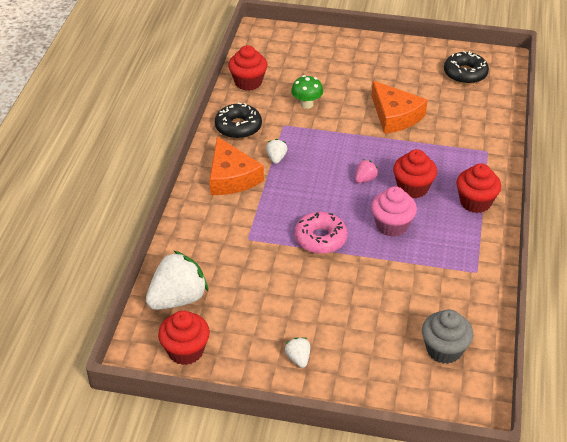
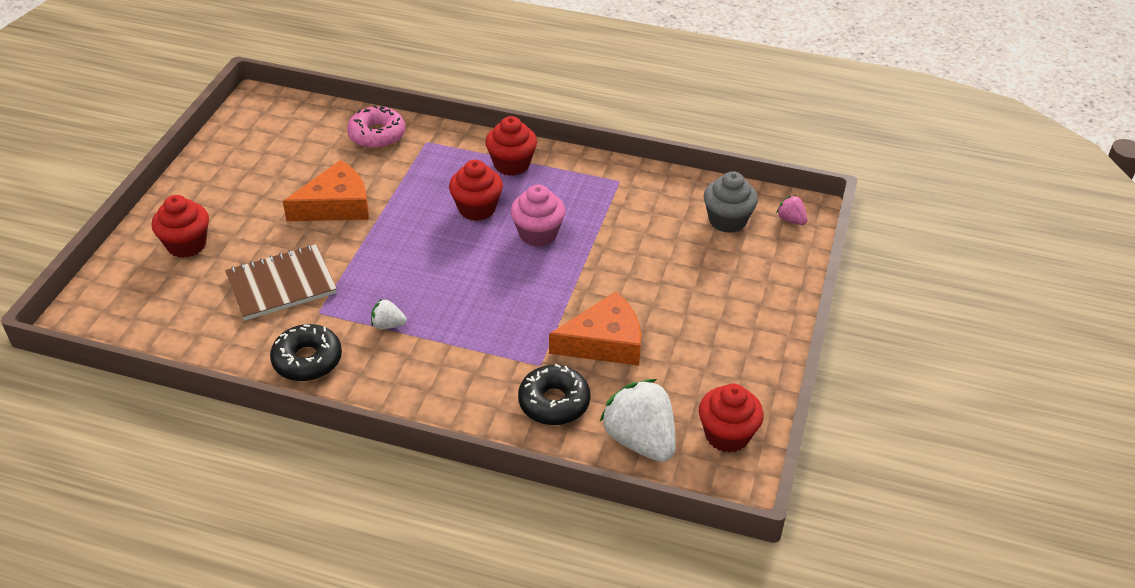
camera: 85 degrees left, 0 degrees up
(231, 177) = (415, 374): orange cheese -> orange cheese (604, 342)
(248, 82) = (204, 342): red cupcake -> red cupcake (186, 244)
(298, 358) = (739, 333): white strawberry -> none
(307, 104) = (281, 284): green mushroom -> brown notebook
(320, 238) = (550, 297): pink donut -> pink donut (377, 135)
(365, 179) = (451, 246): pink strawberry -> pink strawberry (791, 220)
(465, 74) = (274, 135): black donut -> black donut (554, 402)

